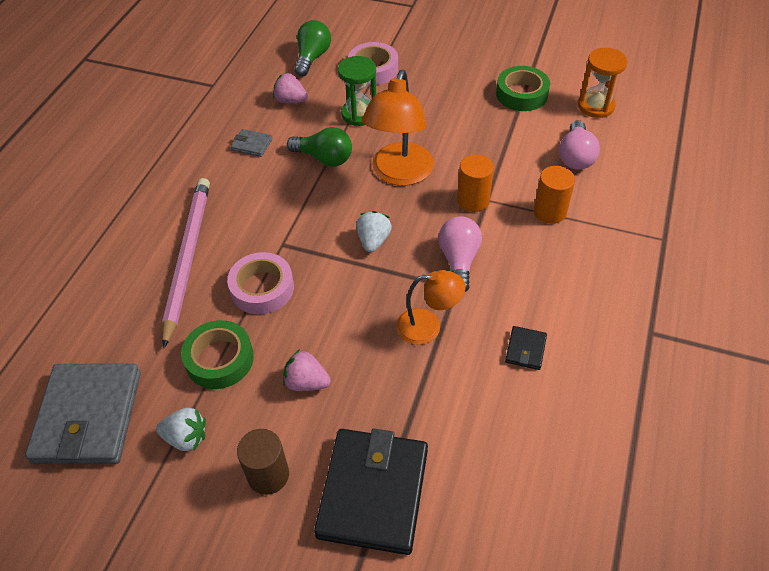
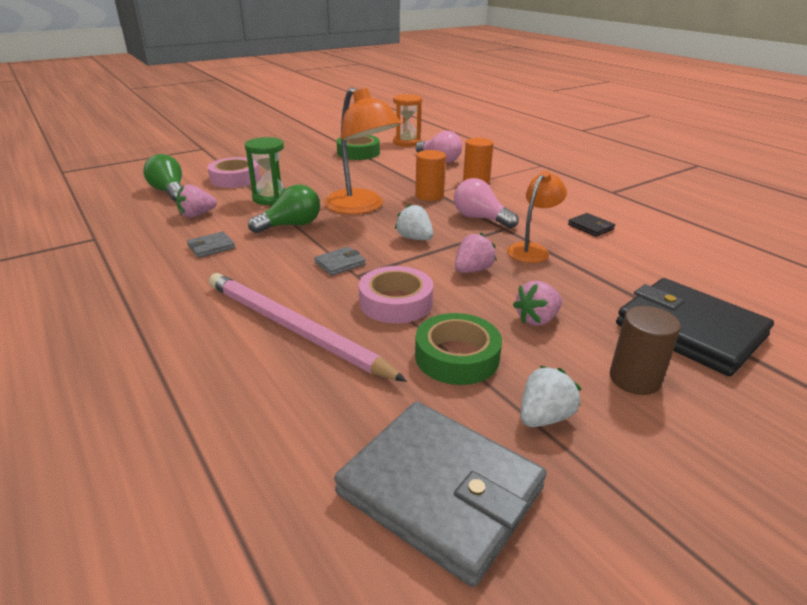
camera: 55 degrees left, 20 degrees down
(290, 224) = (340, 263): none -> grey wallet
(351, 306) = (472, 270): none -> pink strawberry

